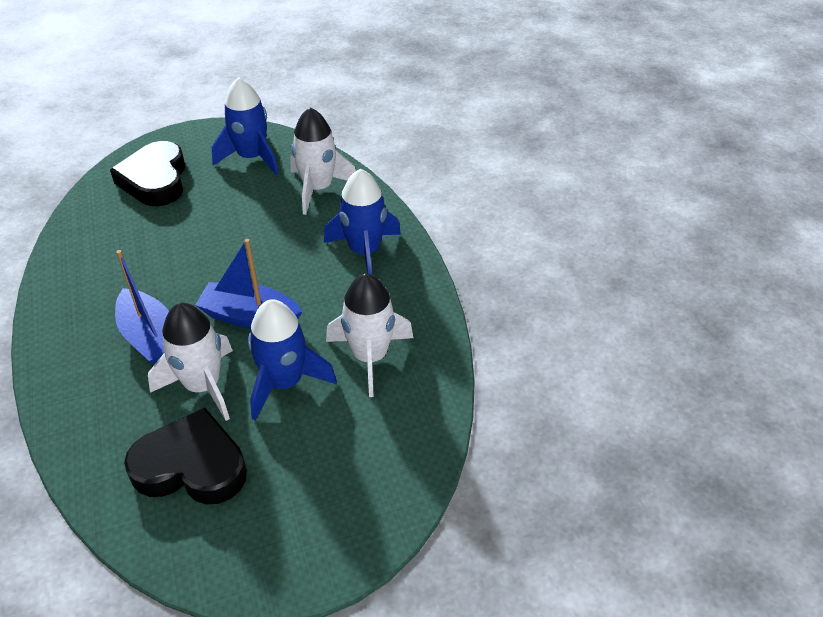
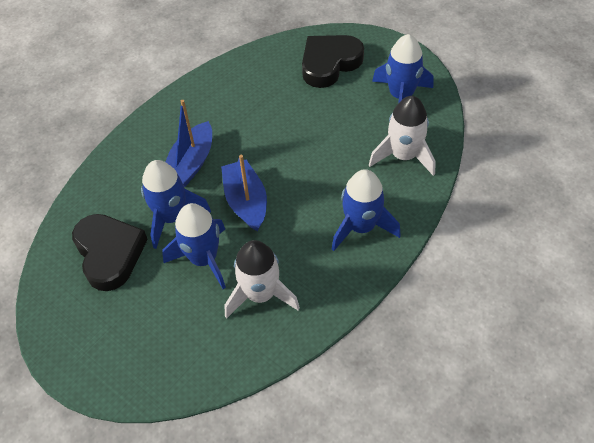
camera: 60 degrees right, 10 degrees up
(203, 386) = (172, 217): white rocket -> blue rocket

